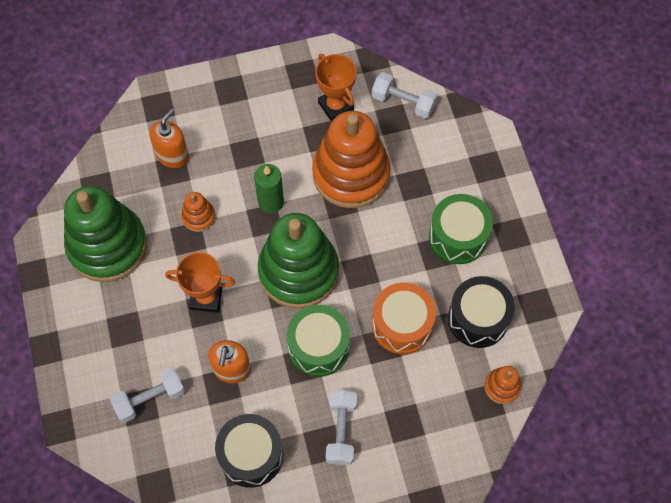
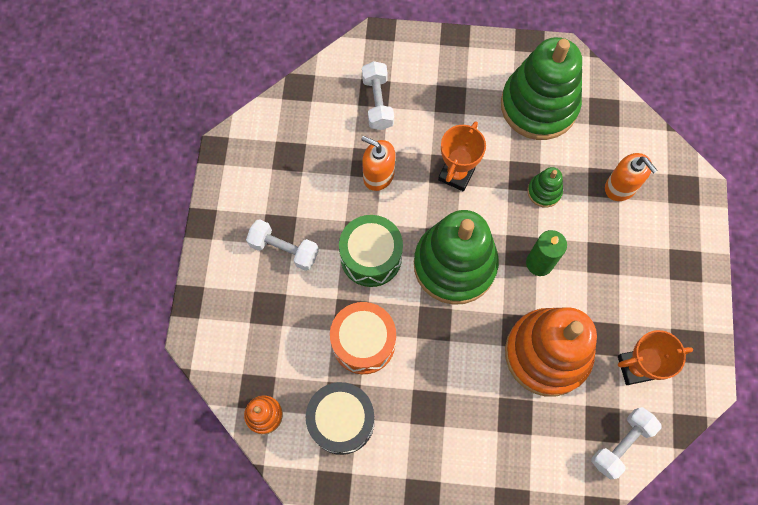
camera: 110 degrees right, 5 degrees up
(198, 216) = (544, 191): orange stacking toy -> green stacking toy
(251, 455) = (294, 167): black drum -> none
(458, 237) = (438, 438): green drum -> none

